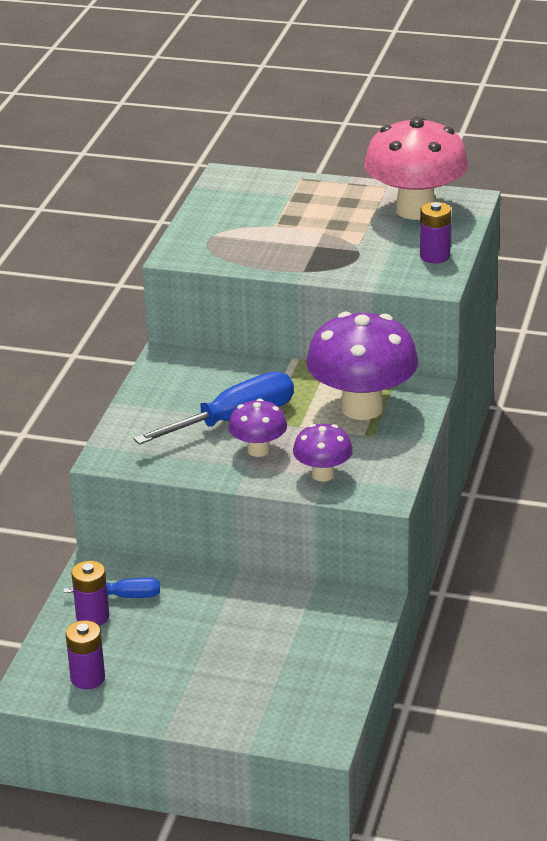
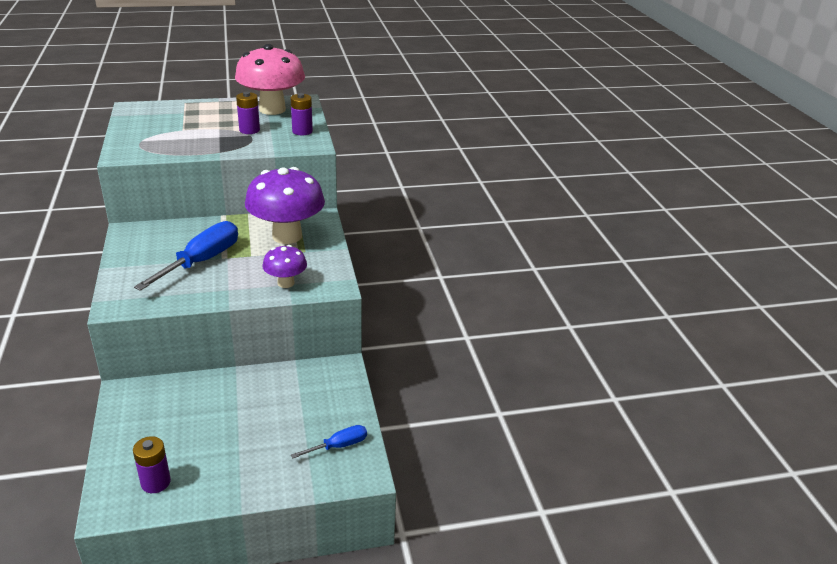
camera: 30 degrees left, 0 degrees up
(92, 617) = (138, 431): purple battery -> purple battery (249, 130)
(125, 596) = (157, 408): blue screwdriver -> blue screwdriver (339, 446)
(258, 450) = (230, 277): purple mushroom -> none

